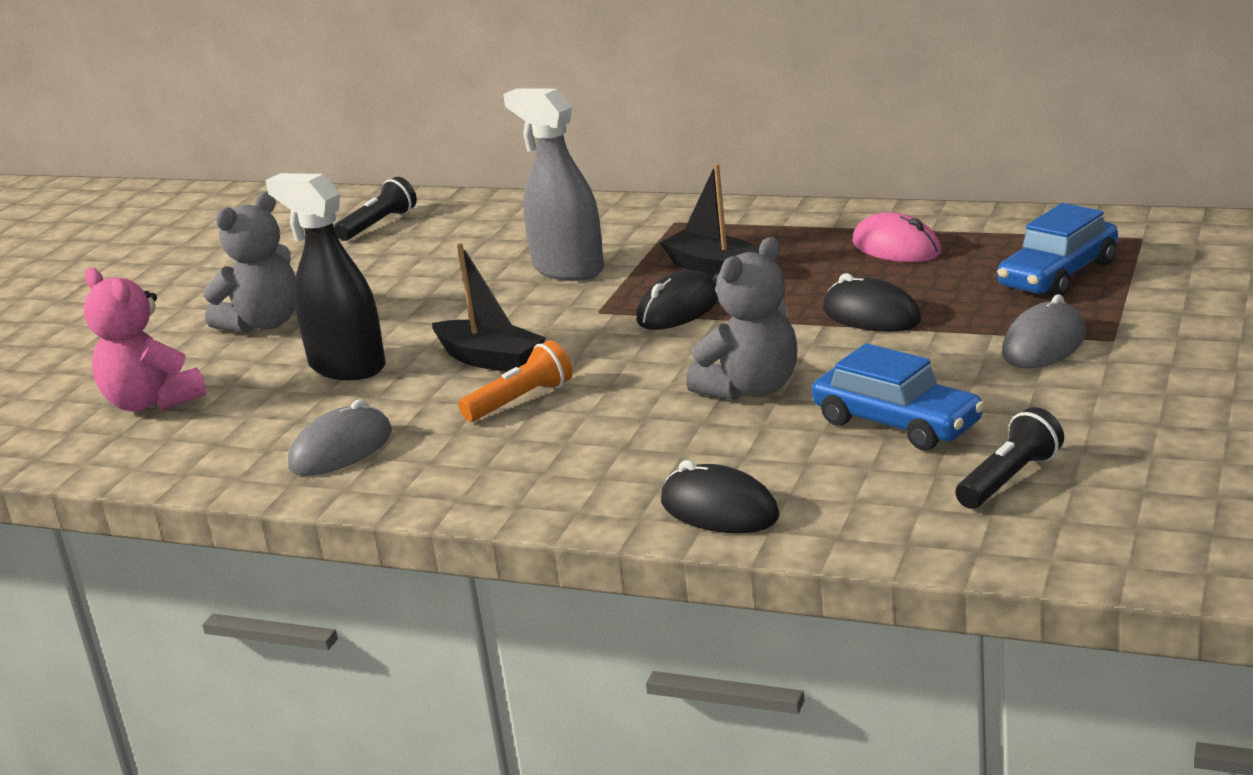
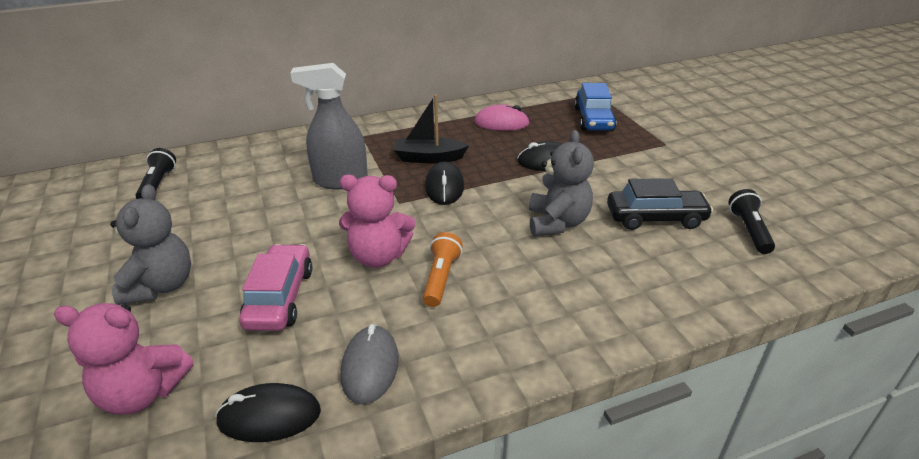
camera: 45 degrees left, 10 degrees up
(347, 367) = (280, 297): black spray bottle -> pink car
(490, 360) = (378, 256): black boat -> pink teddy bear
(719, 509) = (661, 306): black mouse -> black mouse (269, 416)
(897, 423) = (655, 218): blue car -> black car
(1044, 344) = (645, 155): grey mouse -> none

